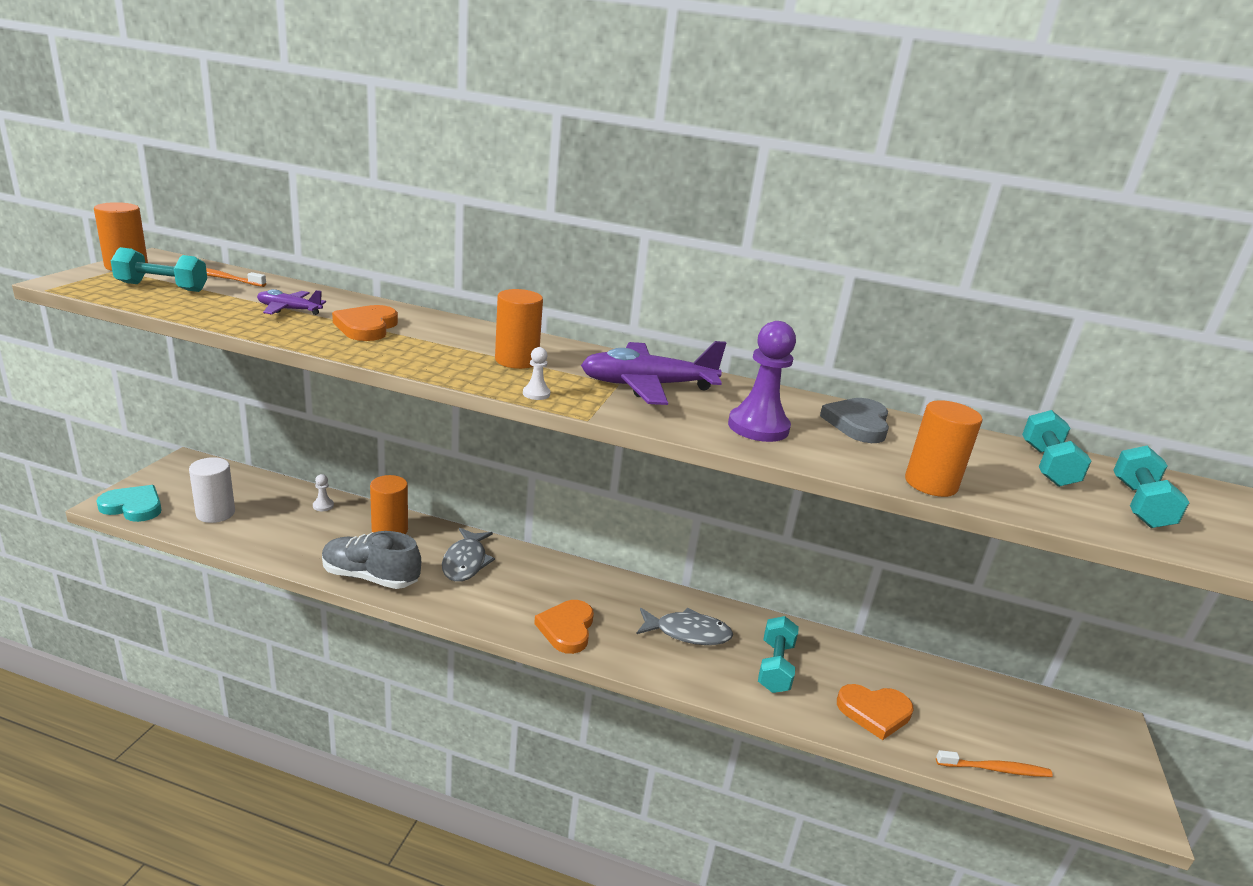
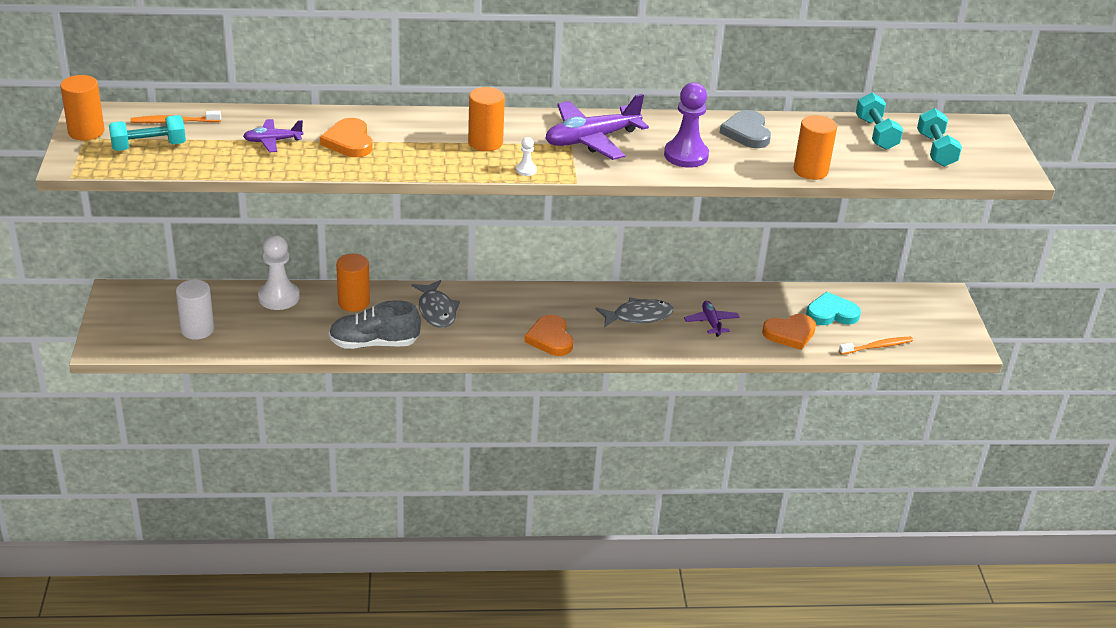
camera: 20 degrees left, 10 degrees up
(133, 507) = (122, 344): turquoise heart -> turquoise heart (831, 313)
(323, 506) = (279, 297): white pawn -> white pawn, size x2.20
(775, 667) = (711, 322): turquoise dumbbell -> purple plane

